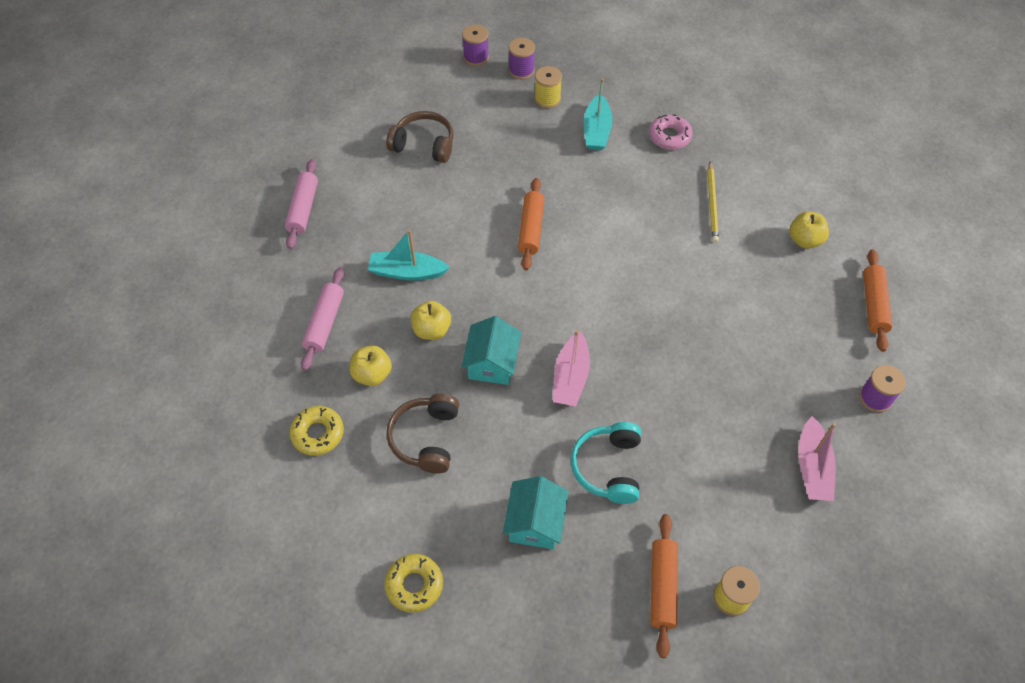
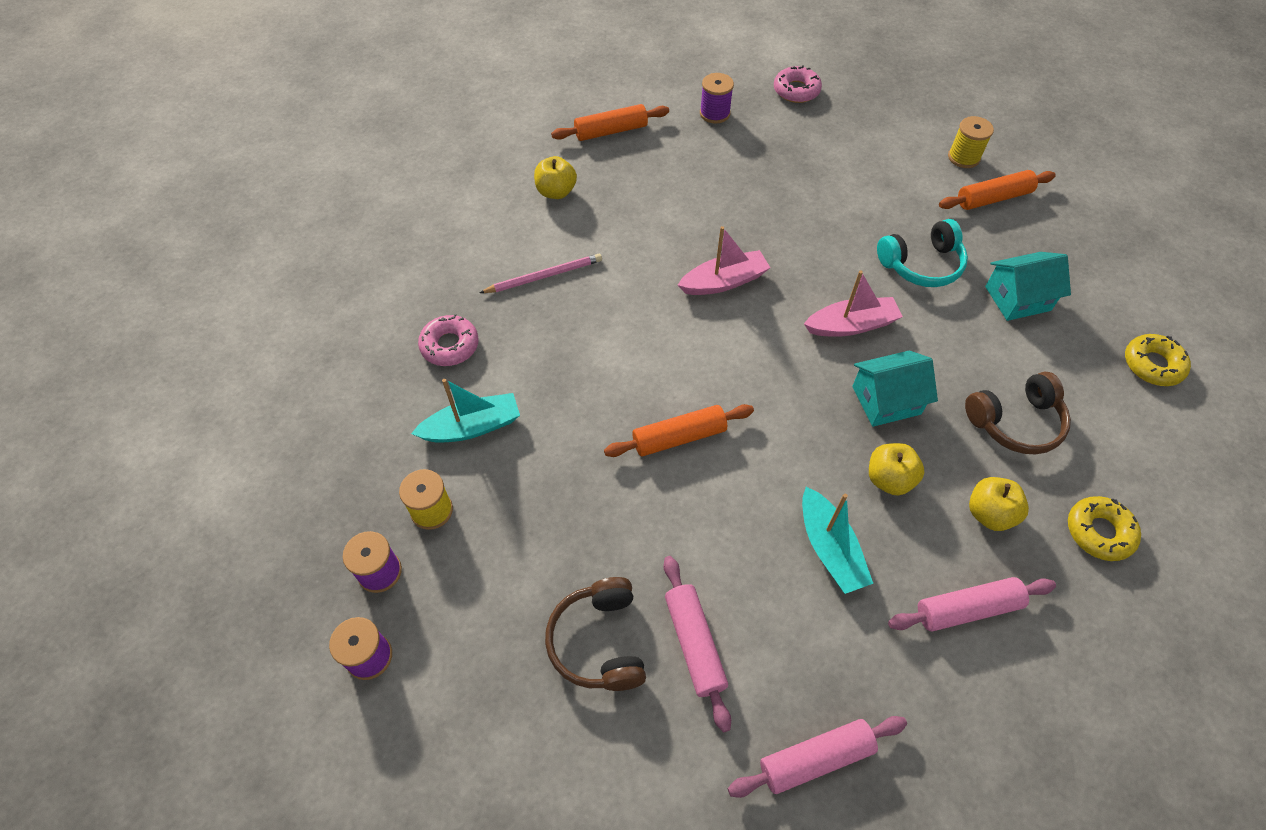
camera: 115 degrees left, 0 degrees up
(395, 184) = (694, 644): none -> pink rolling pin
(712, 204) = (544, 276): yellow pencil -> pink pencil
(812, 467) = (812, 137): pink boat -> pink boat (724, 282)
(892, 490) = (796, 90): none -> pink donut

